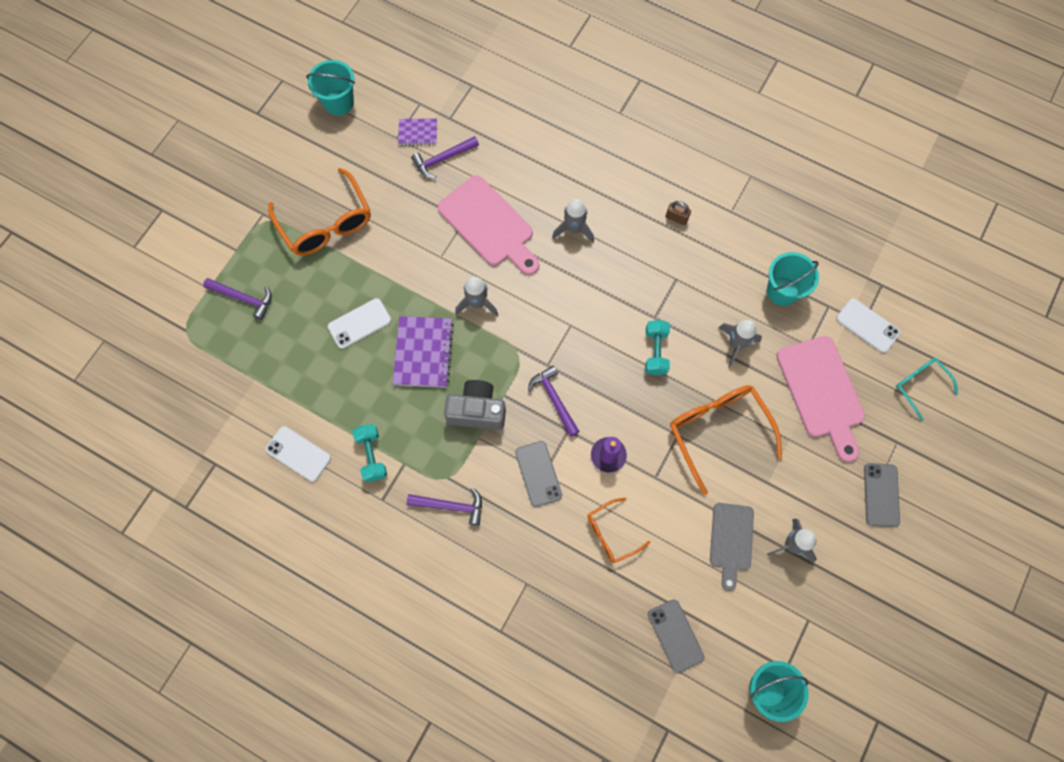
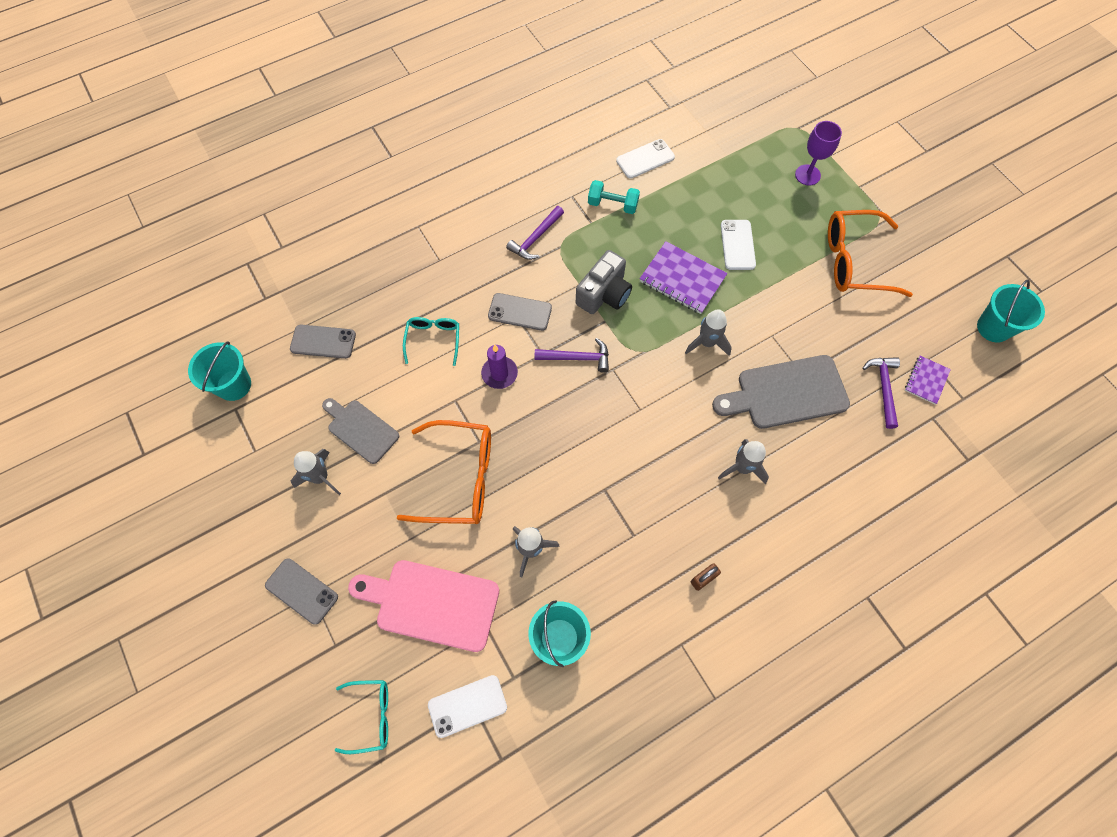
camera: 120 degrees right, 5 degrees down
(243, 298) = (807, 175): purple hammer -> purple goblet
(489, 224) = (786, 393): pink cutting board -> grey cutting board
(611, 533) = (433, 339): orange glasses -> turquoise glasses
(655, 351) = (569, 469): turquoise dumbbell -> none

